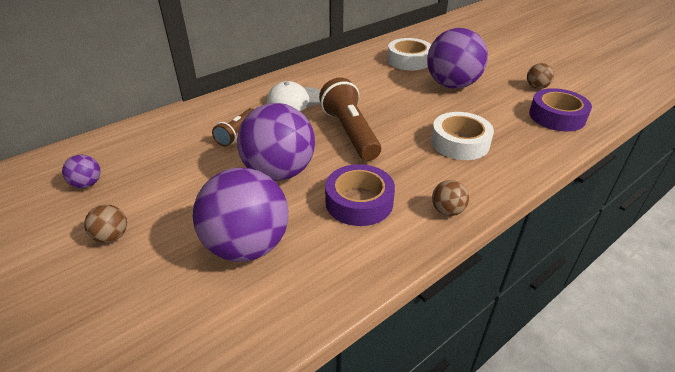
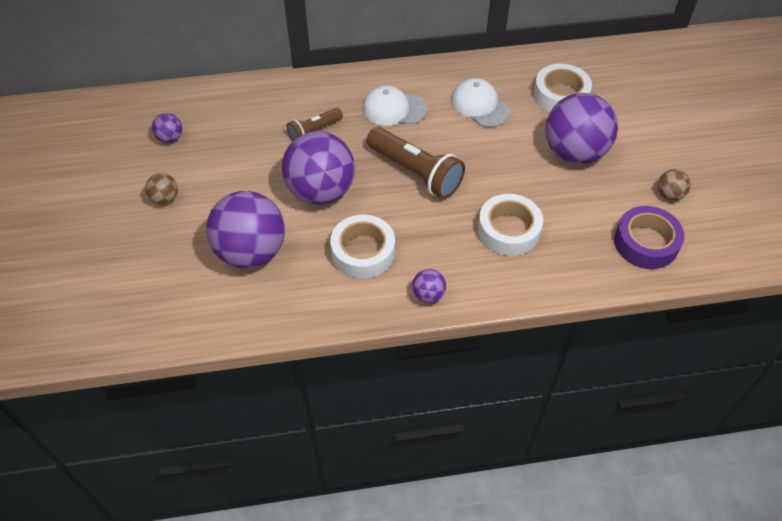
camera: 30 degrees right, 15 degrees up
(350, 132) = (415, 172): brown flashlight -> brown flashlight turned 120 degrees clockwise
(359, 80) = (480, 105): none -> white cap
(359, 202) = (363, 252): purple tape -> white tape
(447, 211) = (428, 295): brown ball -> purple ball

